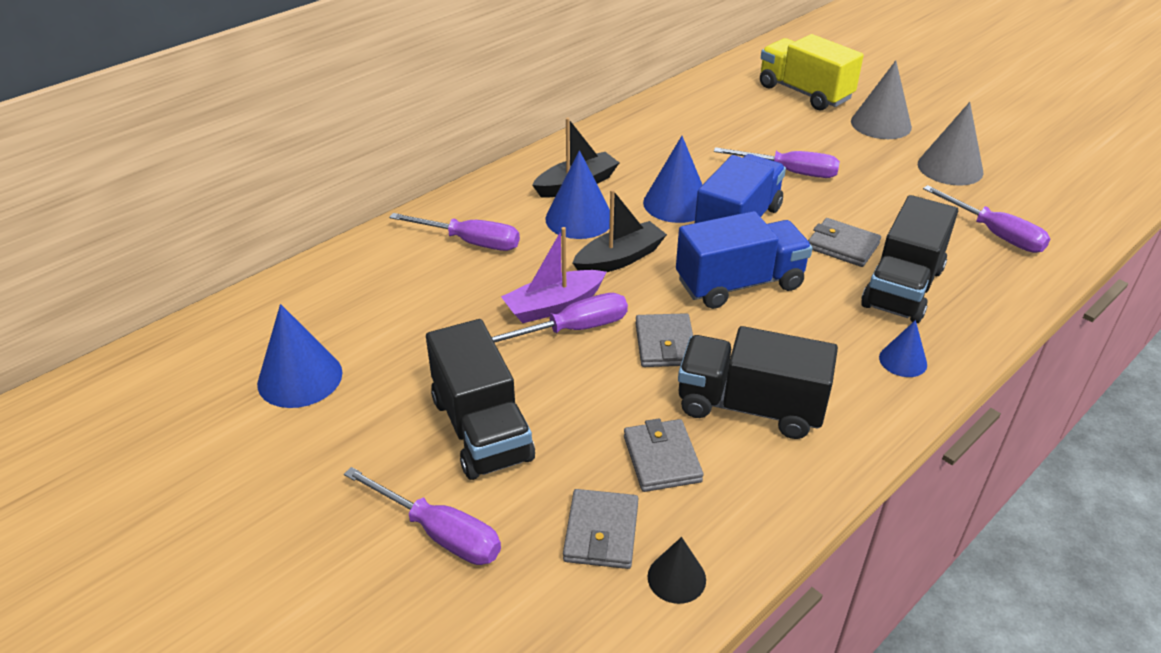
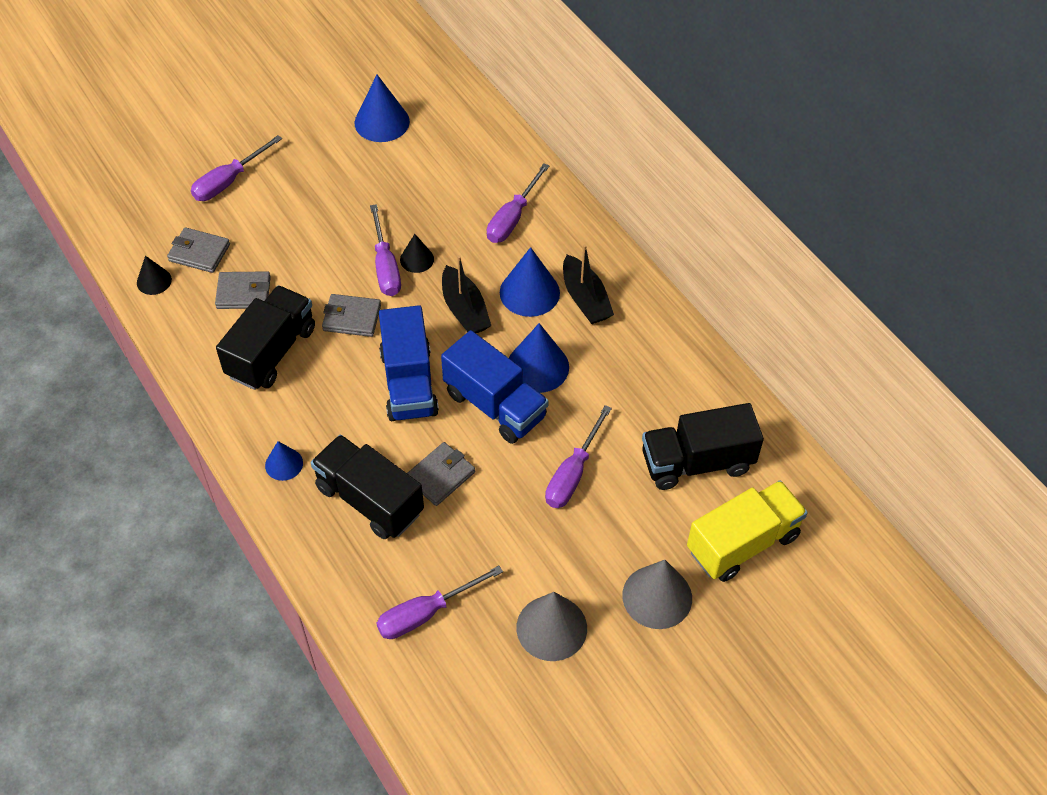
camera: 100 degrees right, 15 degrees up
(481, 429) = (303, 206): black truck -> black truck (696, 462)
(553, 305) = (417, 259): purple boat -> black cone

